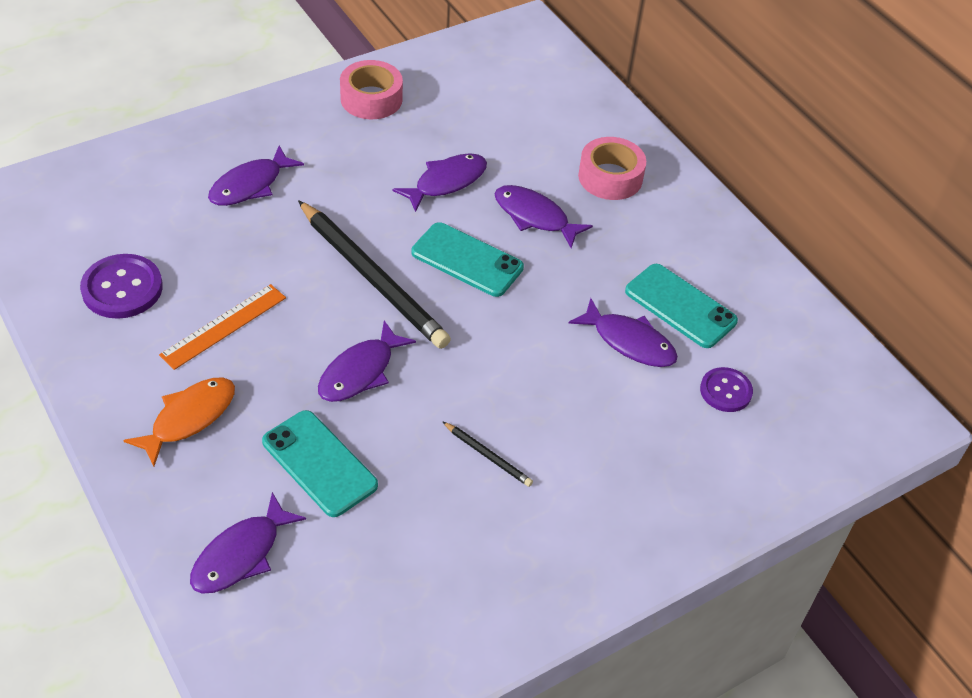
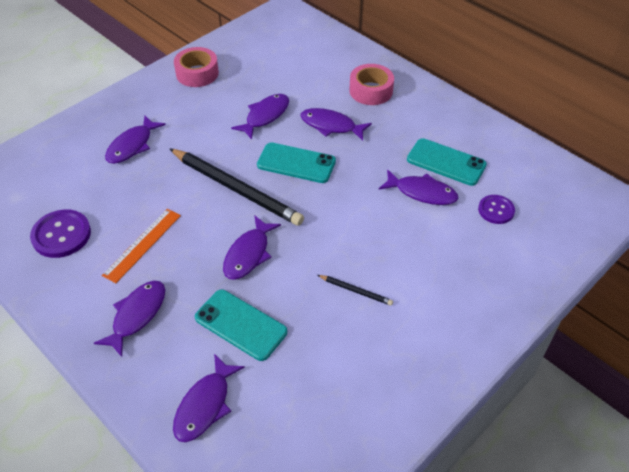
camera: 10 degrees left, 0 degrees up
(189, 418) = (137, 315): orange fish -> purple fish

